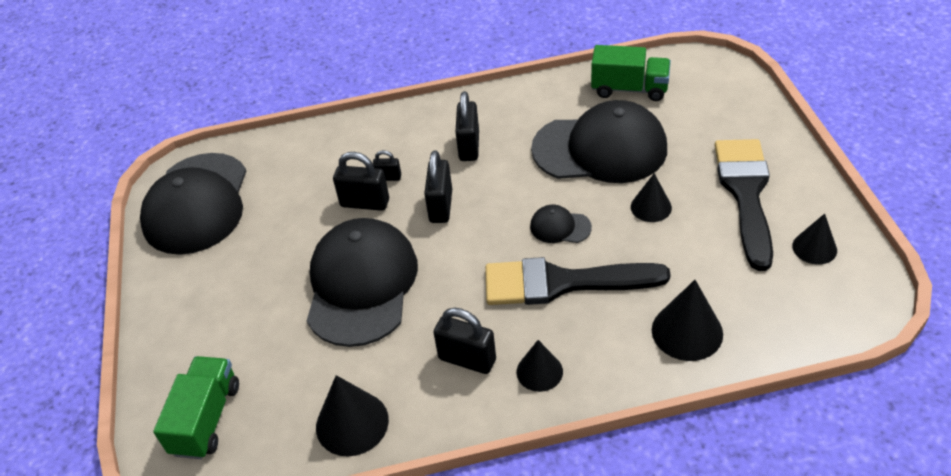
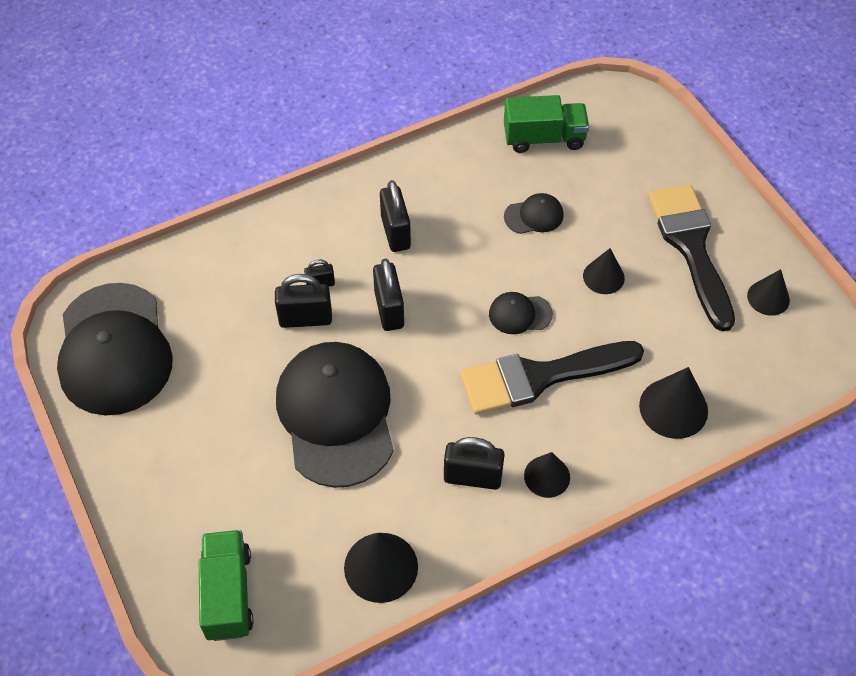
camera: 20 degrees left, 10 degrees up
(600, 149) = (534, 216): black cap -> black cap, size x0.42

